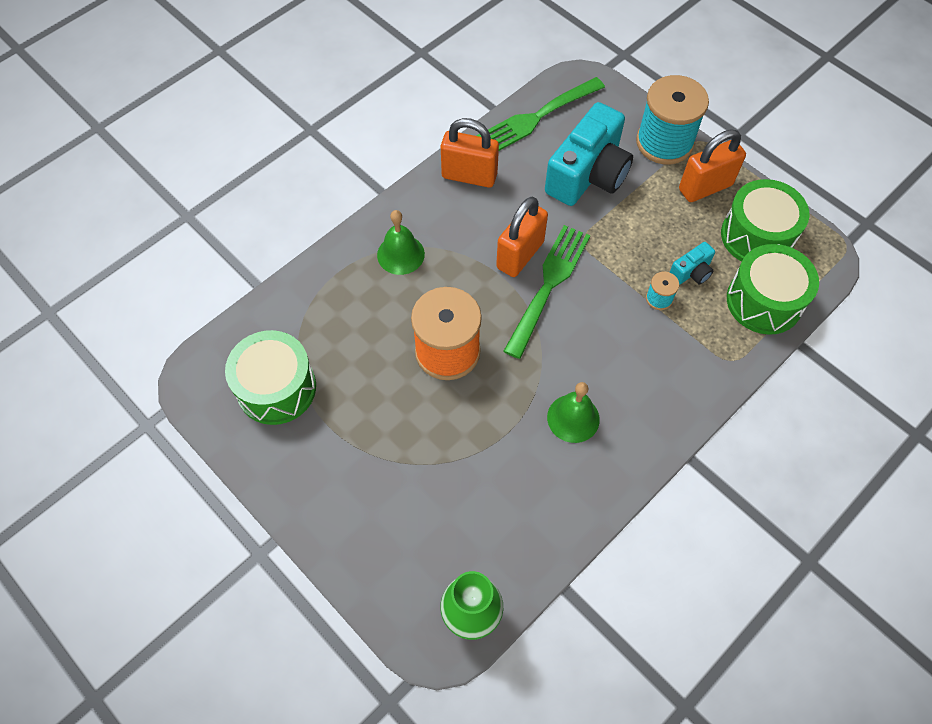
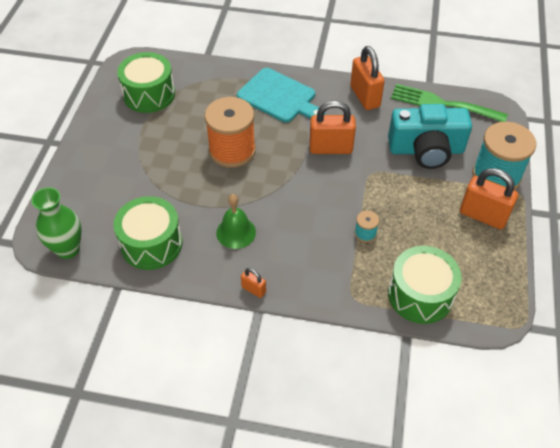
camera: 55 degrees right, 10 degrees down
(400, 254) = (279, 97): green bell -> turquoise cutting board
(549, 285) = (321, 173): green fork -> none
(663, 446) = (253, 289): none -> orange padlock
(691, 272) = (404, 241): turquoise camera -> none
(757, 236) = (472, 265): green drum -> green drum (151, 244)

